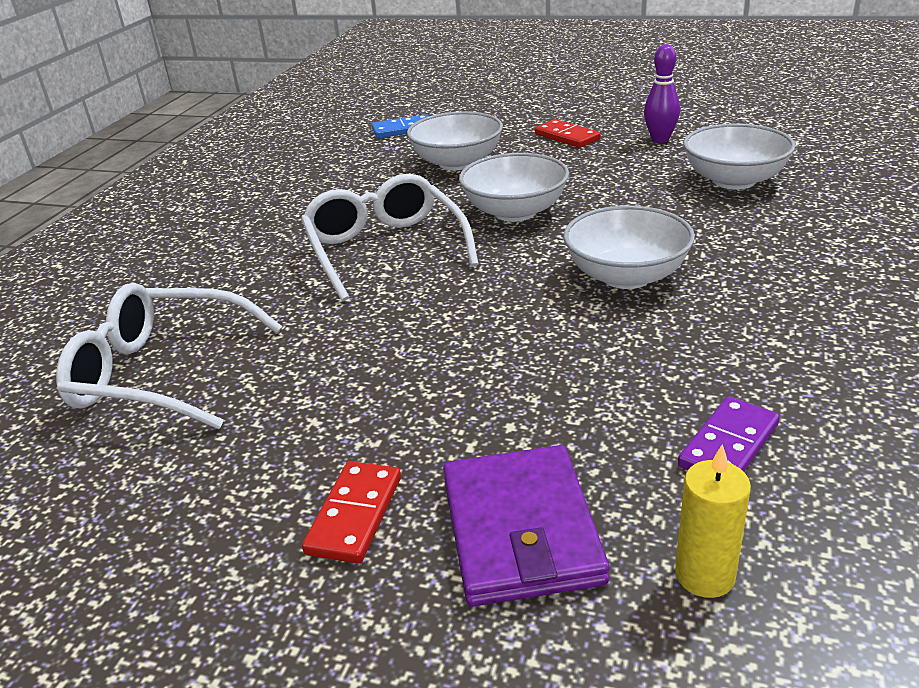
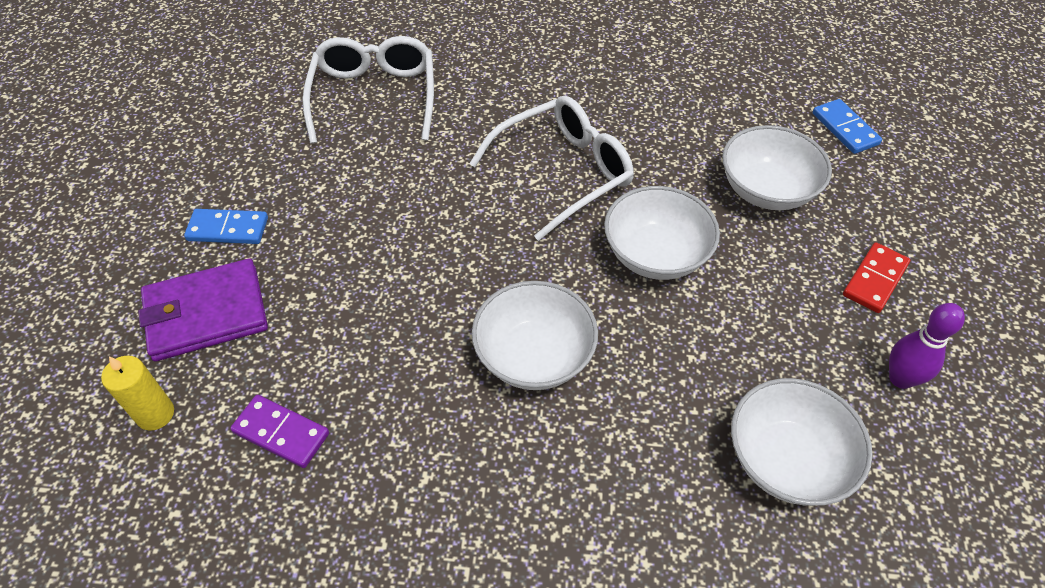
camera: 75 degrees right, 20 degrees up
(354, 515) = (228, 229): red domino -> blue domino

